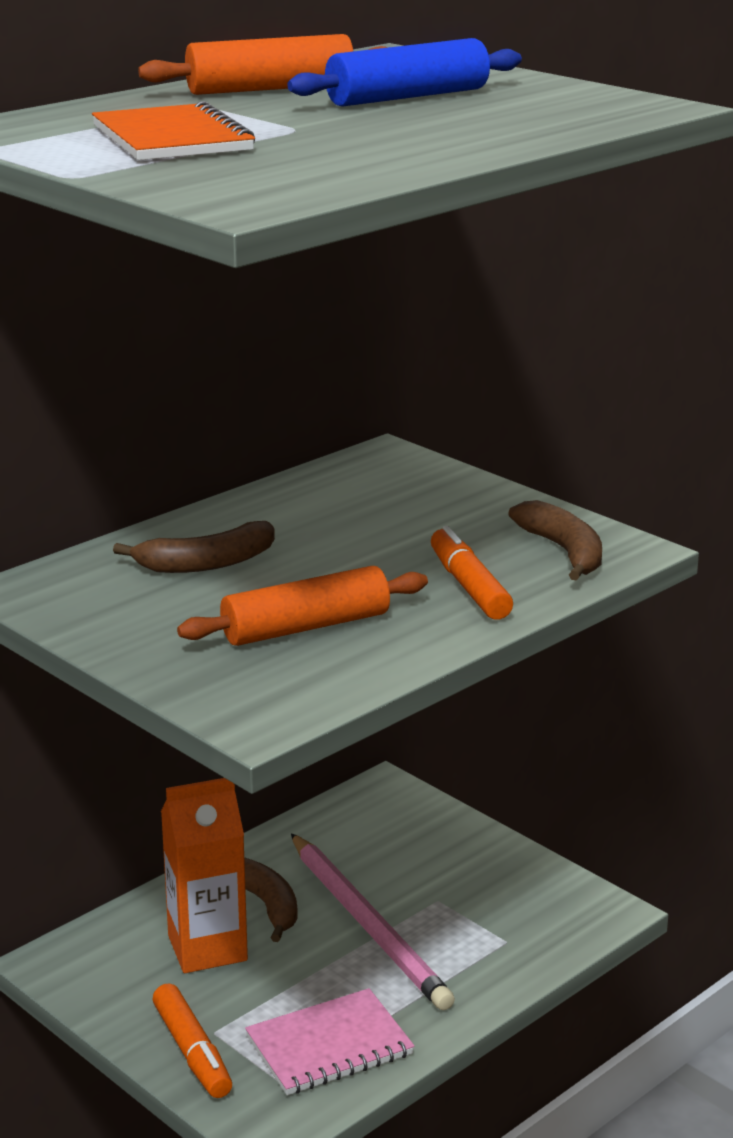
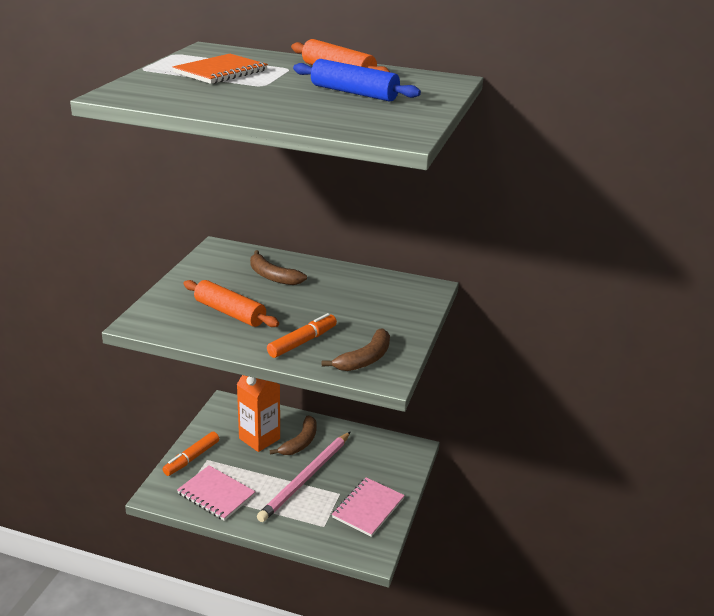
camera: 60 degrees right, 5 degrees up
(496, 882) = (368, 508): none -> pink notebook

